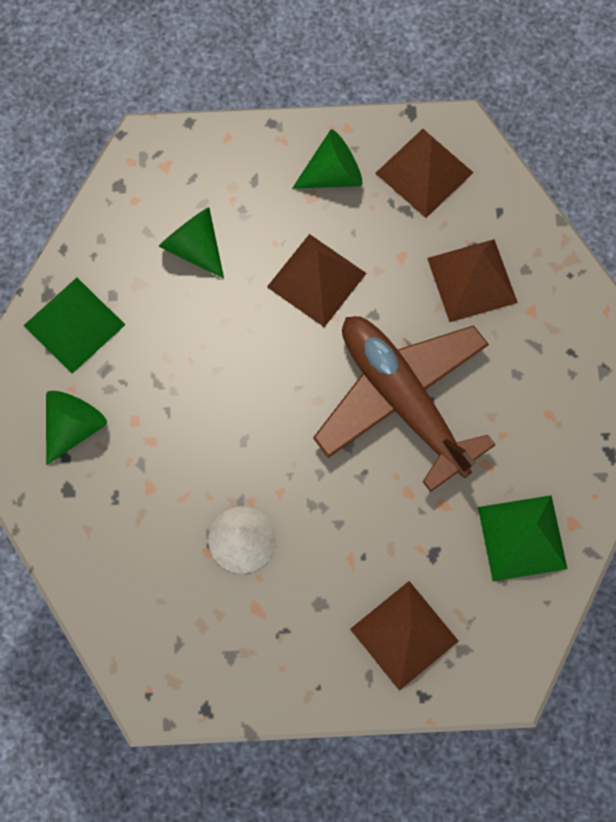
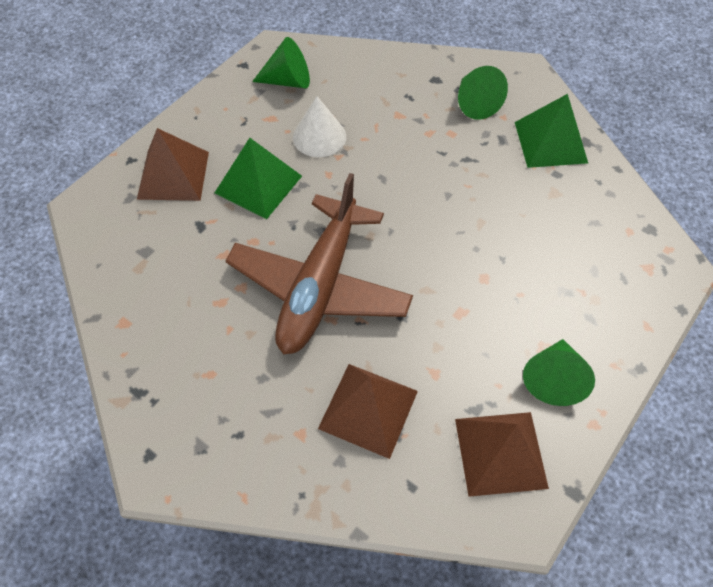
camera: 130 degrees right, 15 degrees down
(194, 247) = (559, 242): green cone -> green cone (288, 81)
(316, 280) = (465, 299): brown pyramid -> none
(402, 399) = (319, 286): brown plane -> brown plane turned 105 degrees clockwise
(522, 537) = (151, 283): green pyramid -> green pyramid (258, 184)

